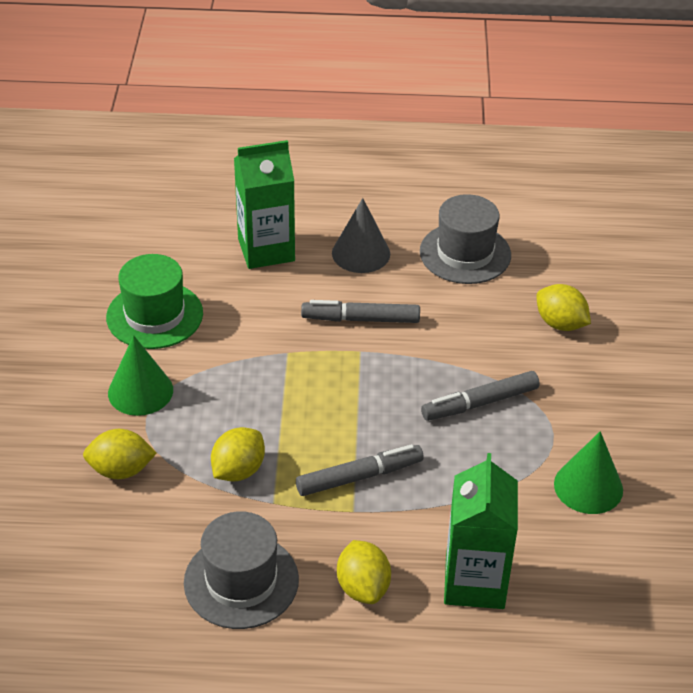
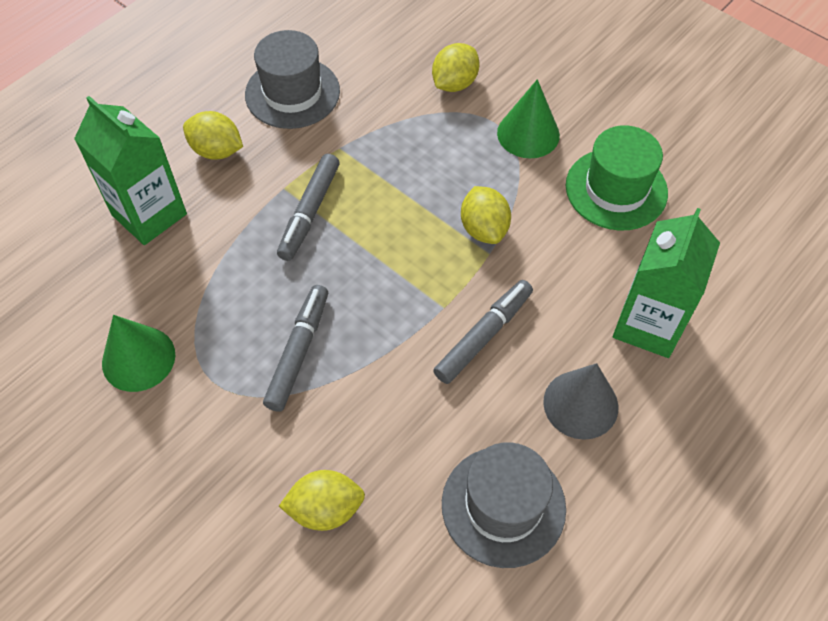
camera: 130 degrees right, 15 degrees up
(238, 470) = (389, 145): yellow lemon -> yellow lemon (484, 229)

